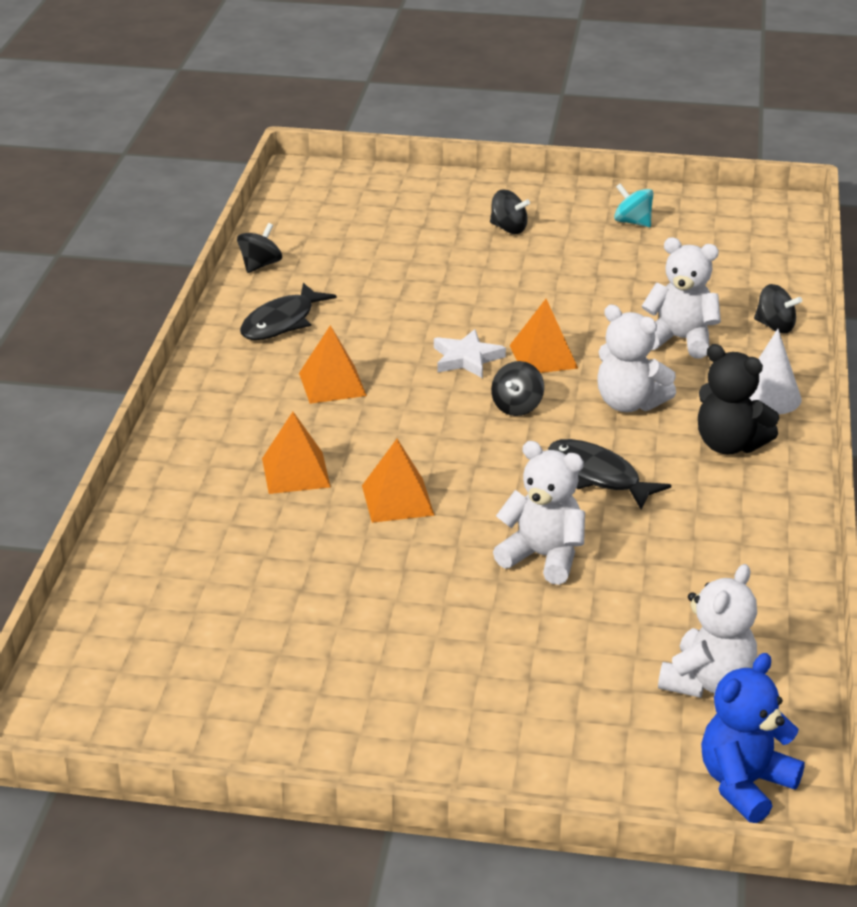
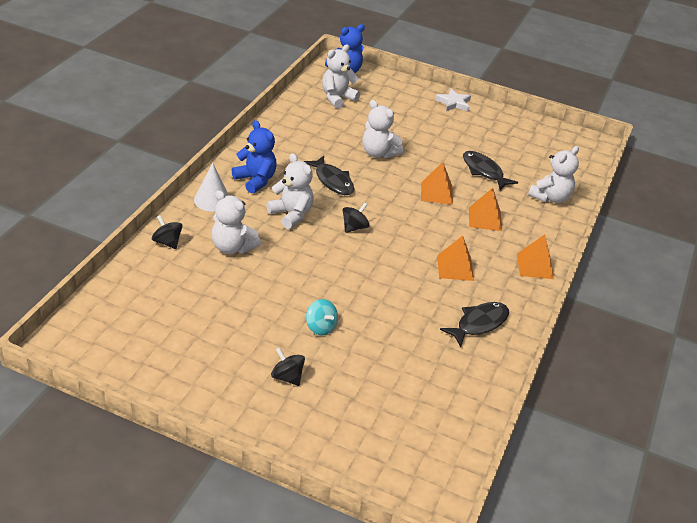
camera: 170 degrees left, 5 degrees up
(168, 545) = (550, 197): none -> white teddy bear
(260, 265) = (488, 384): black spinning top -> none
(313, 571) = (484, 171): none -> black fish
(466, 358) = (369, 266): white star -> white star (453, 103)
(543, 356) = (322, 256): orange pyramid -> orange pyramid (535, 266)
(632, 222) = (188, 359): turquoise spinning top -> turquoise spinning top (320, 327)
(729, 445) = (255, 180): black teddy bear -> blue teddy bear

